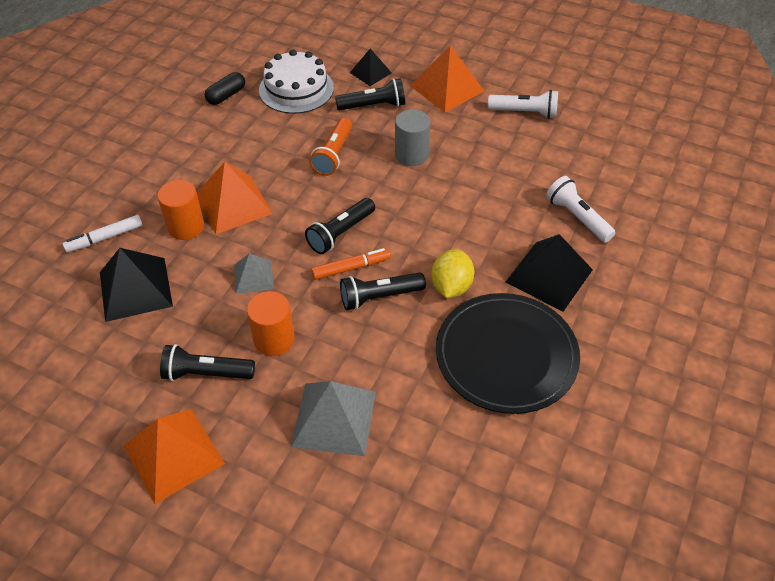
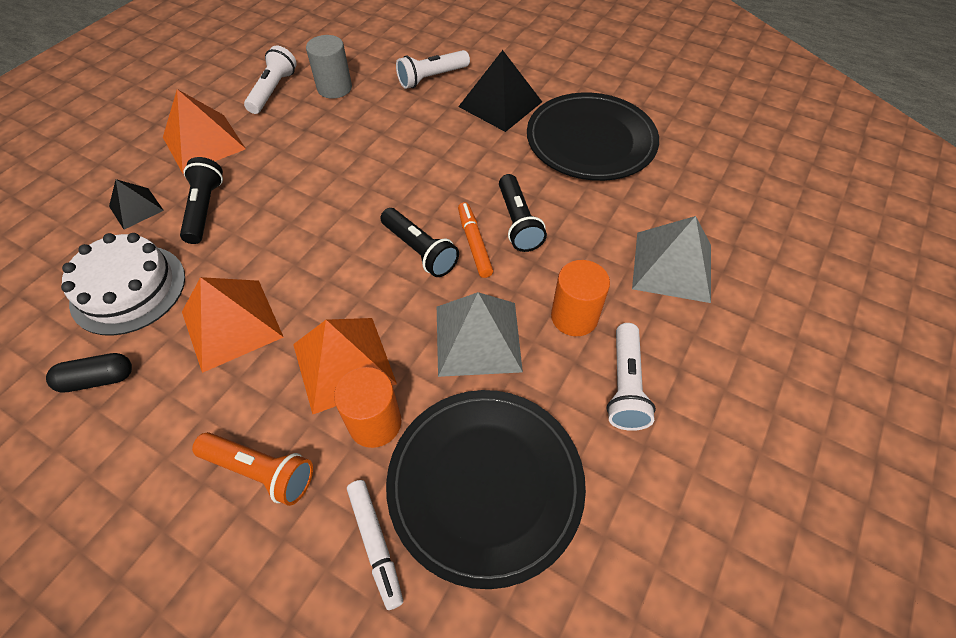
camera: 85 degrees left, 5 degrees up
(135, 289) = (485, 484): black pyramid -> black plate
(173, 454) = (739, 415): orange pyramid -> orange pyramid (232, 324)
(206, 373) = (625, 385): black flashlight -> white flashlight
(226, 96) = (98, 379): black capsule -> black capsule turned 60 degrees counterclockwise
(253, 276) = (477, 338): grey pyramid -> grey pyramid, size x1.72
(333, 155) = (282, 252): orange flashlight -> orange flashlight (261, 471)
(411, 155) = (308, 181): grey cylinder -> grey cylinder (334, 88)
(451, 286) = (508, 168): yellow lemon -> none

